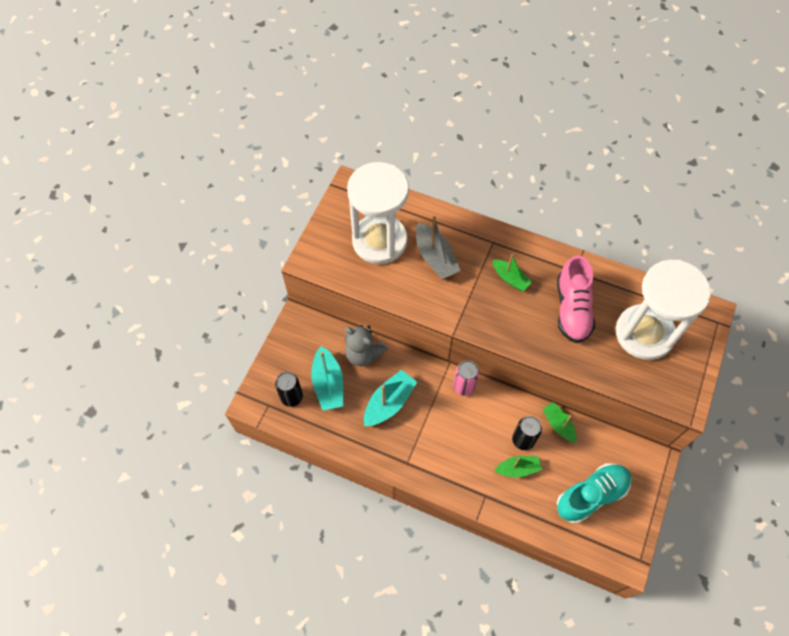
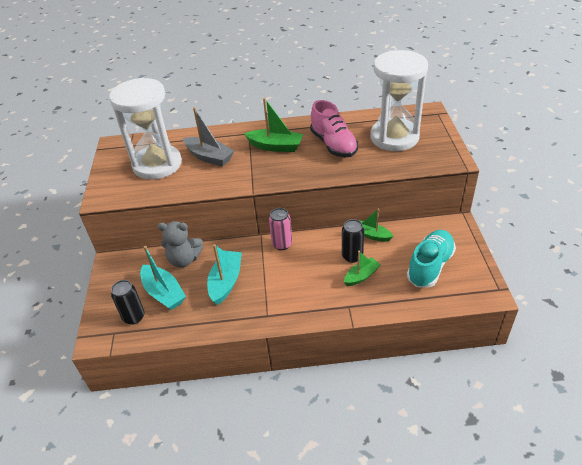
camera: 25 degrees left, 20 degrees down
(510, 278) = (275, 146): green boat -> green boat, size x1.53

